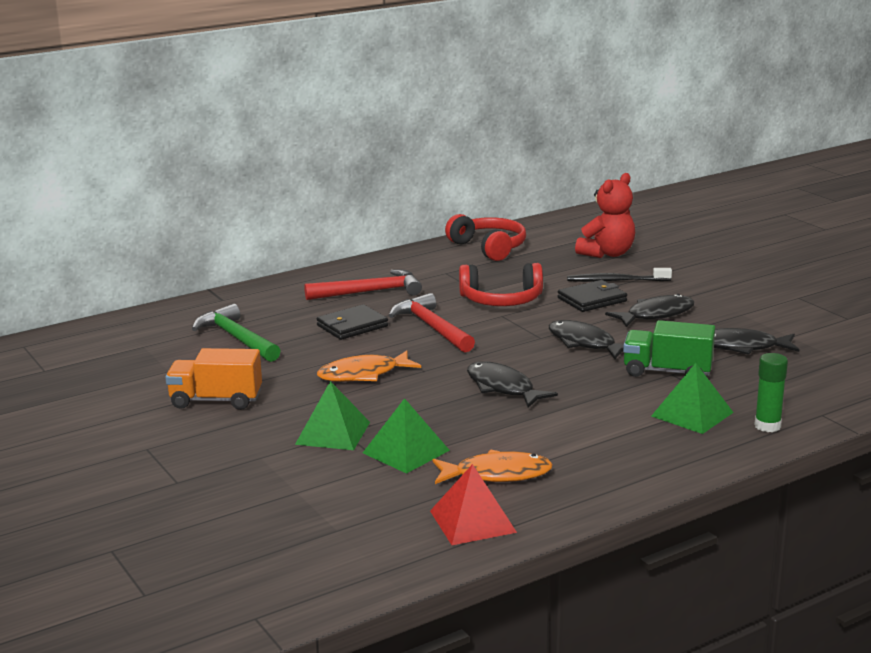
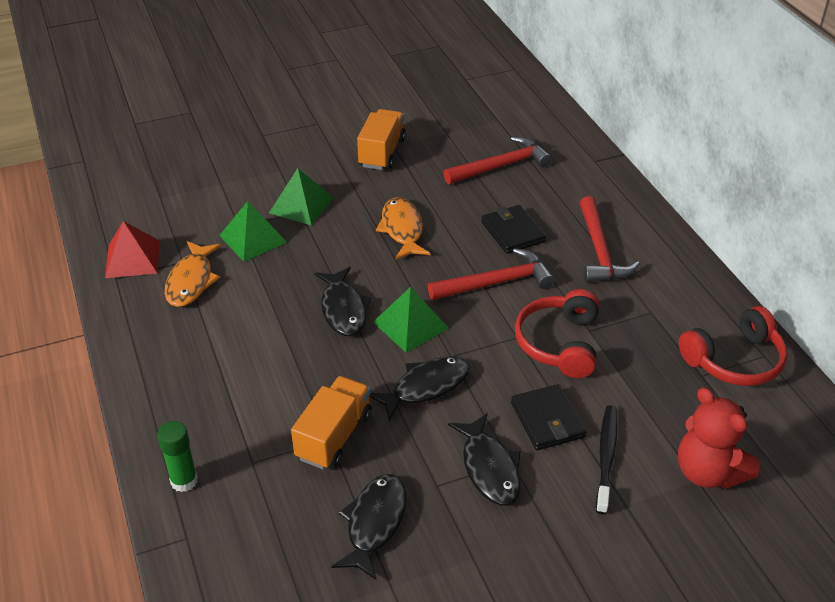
camera: 100 degrees right, 20 degrees up
(237, 338) = (501, 166): green hammer -> red hammer
(503, 388) = (343, 309): black fish -> black fish turned 105 degrees clockwise
(667, 372) = (334, 436): green truck -> orange truck
(692, 414) = (235, 429): green pyramid -> green pyramid (410, 325)

